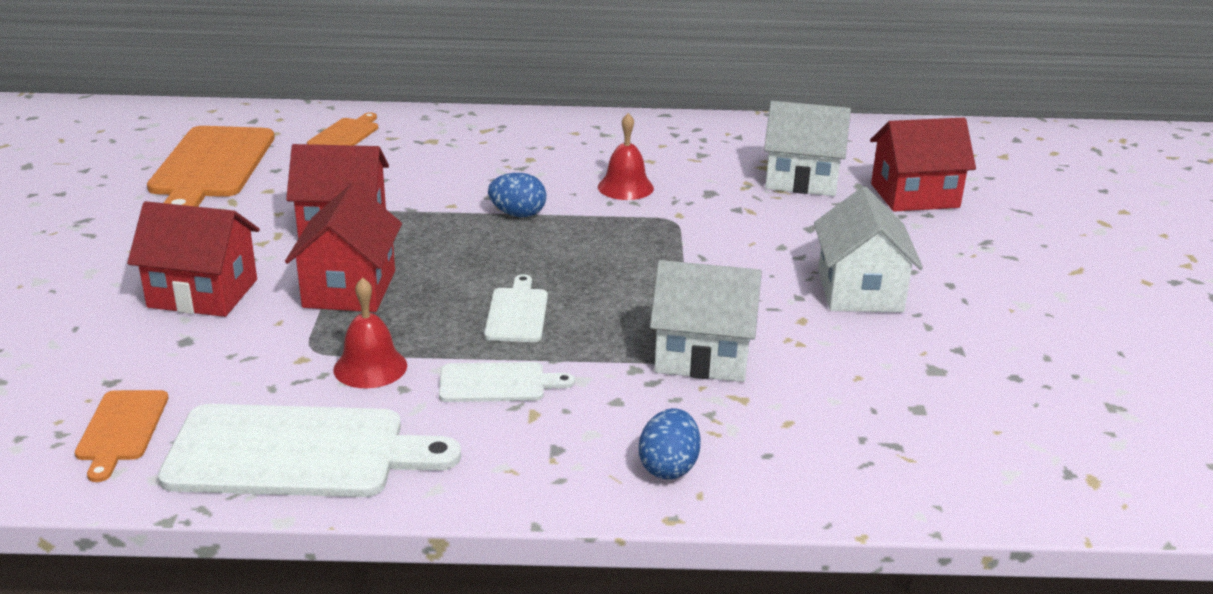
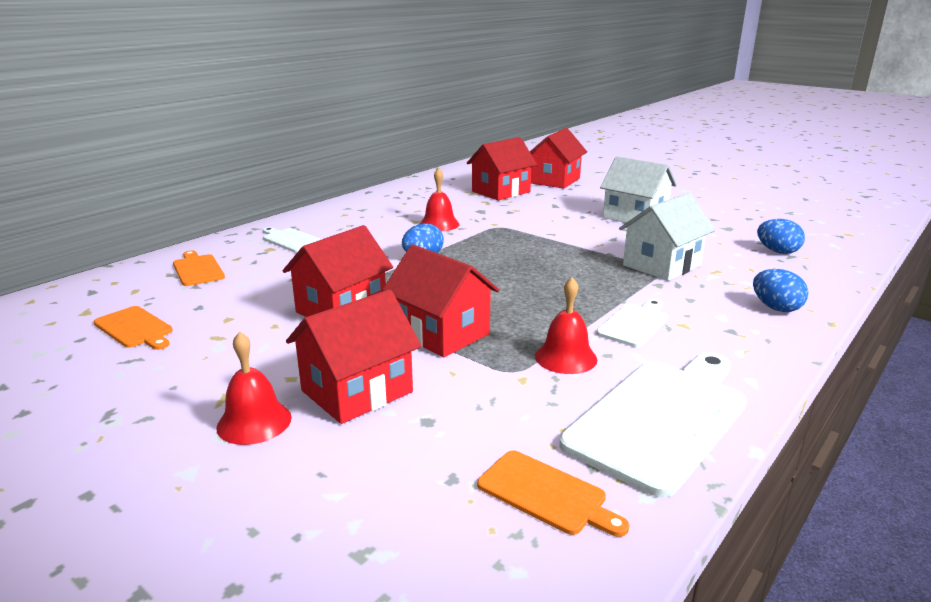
camera: 50 degrees left, 5 degrees down
(119, 274) = (254, 422): none -> red bell
(211, 166) = (135, 328): orange cutting board -> orange cutting board, size x0.51
(517, 312) = (551, 293): white cutting board -> white cutting board (291, 240)
(802, 179) = (501, 192): white house -> red house
(894, 429) = (777, 251): none -> blue egg

